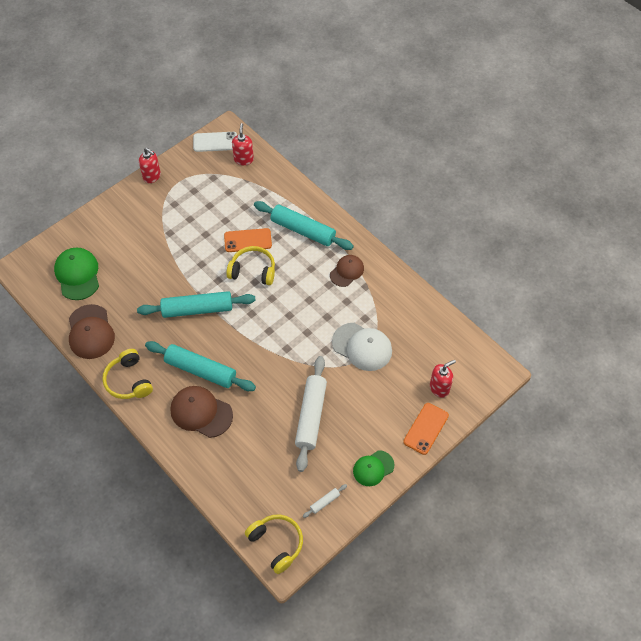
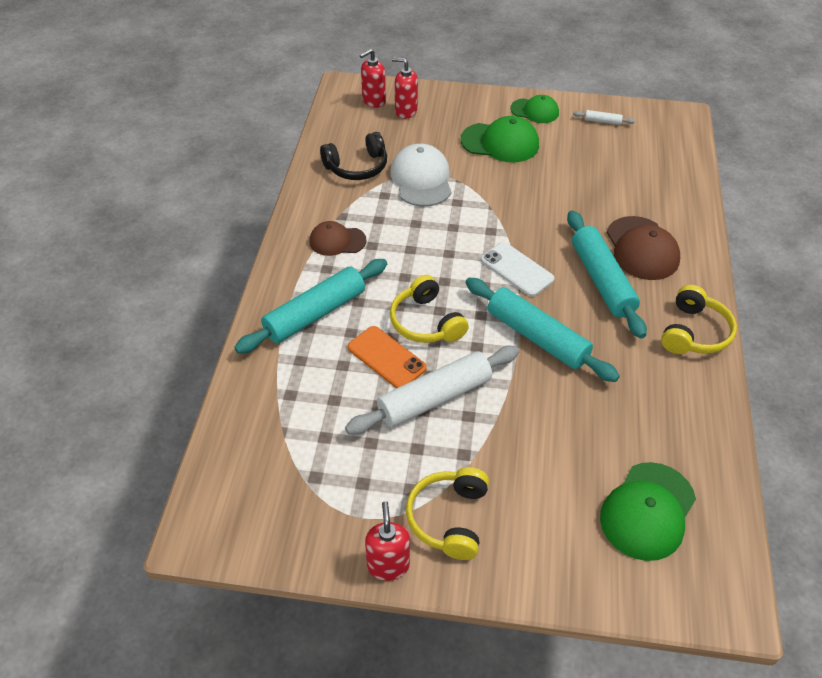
camera: 130 degrees left, 10 degrees down
(90, 332) = (695, 420): brown cap -> none
(215, 142) = (238, 530): white phone -> white phone (517, 269)
(243, 159) = (244, 463): red soap dispenser -> red soap dispenser (373, 101)
(276, 544) = (675, 128): yellow headphones -> yellow headphones (449, 518)
(303, 230) = (315, 314): turquoise rolling pin -> turquoise rolling pin turned 60 degrees clockwise
(311, 416) = (539, 172): white rolling pin -> white rolling pin (434, 398)
(358, 418) = (500, 143): none -> green cap
(403, 322) = (357, 167): none -> black headphones
(426, 428) = (457, 101): orange phone -> none

